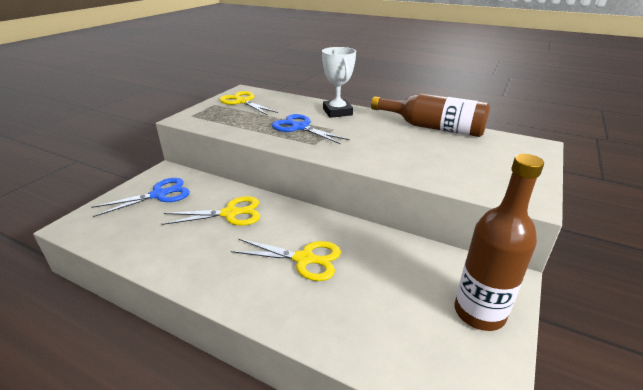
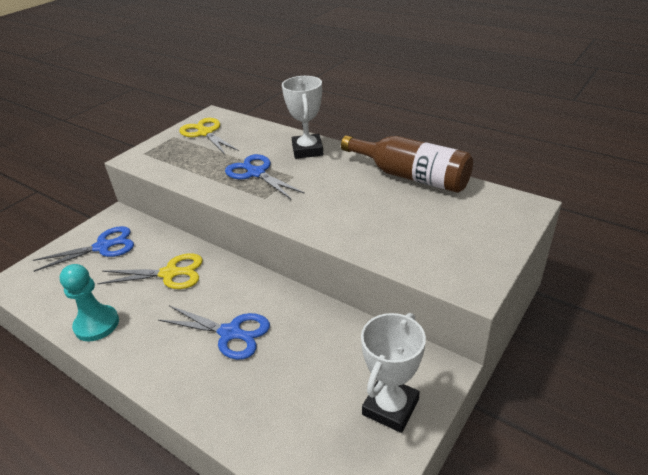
camera: 10 degrees right, 5 degrees up
(169, 259) = (97, 324): none -> turquoise pawn
(305, 259) = (231, 333): yellow scissors -> blue scissors
(479, 312) = (390, 407): brown bottle -> white trophy

